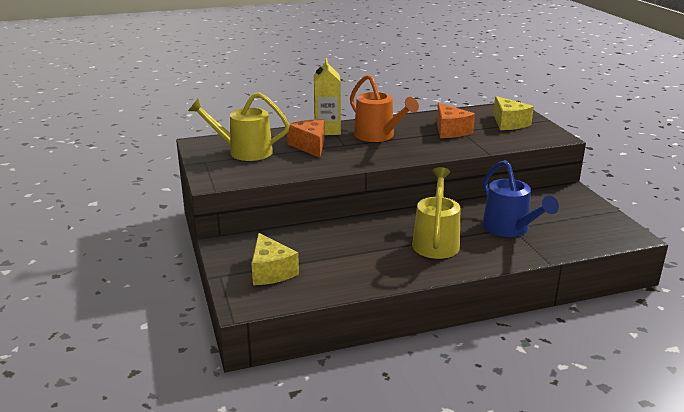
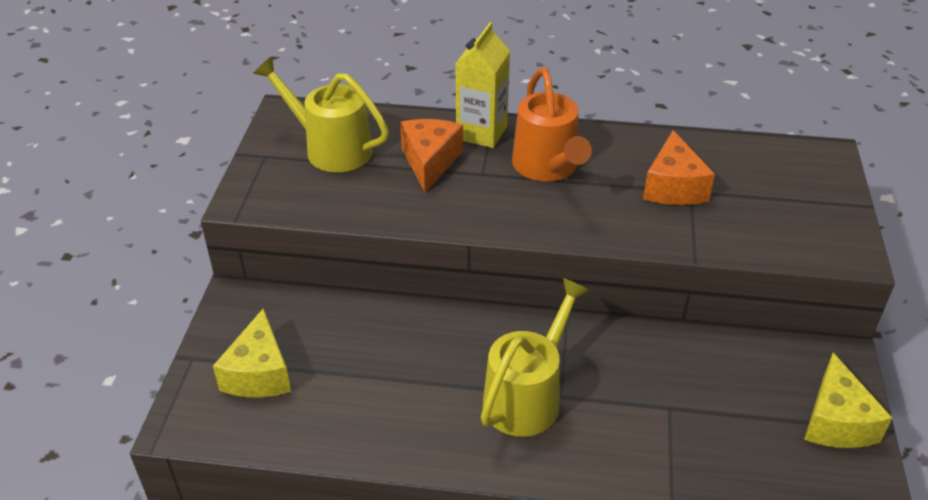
camera: 25 degrees right, 15 degrees up
(509, 123) = (789, 195): yellow cheese -> yellow cheese (836, 421)
(510, 229) = (664, 410): blue watering can -> none

